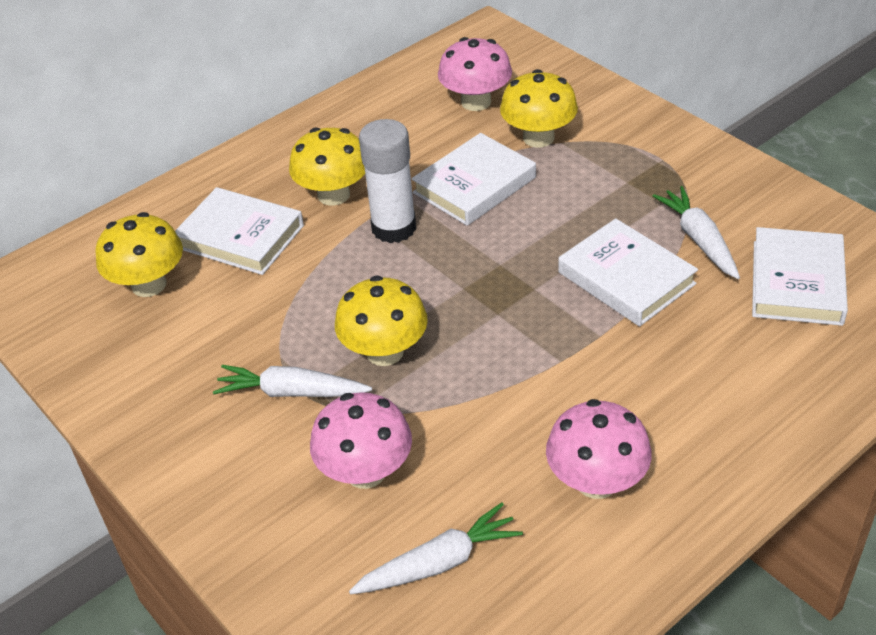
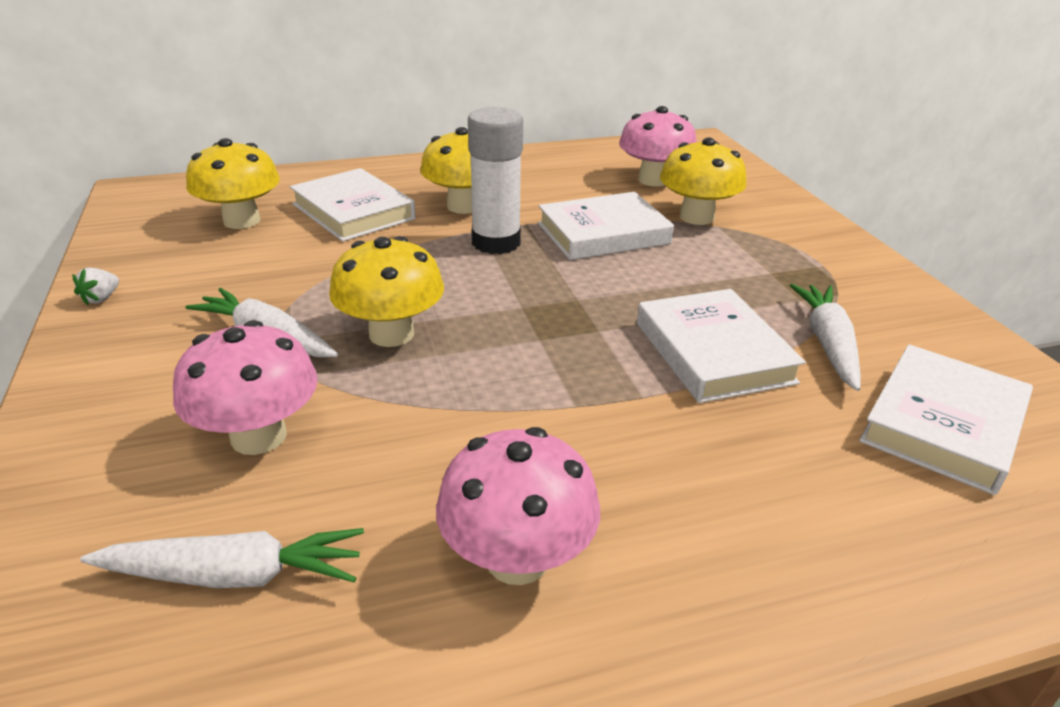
camera: 20 degrees right, 10 degrees down
(116, 411) = (101, 298): none -> white strawberry

